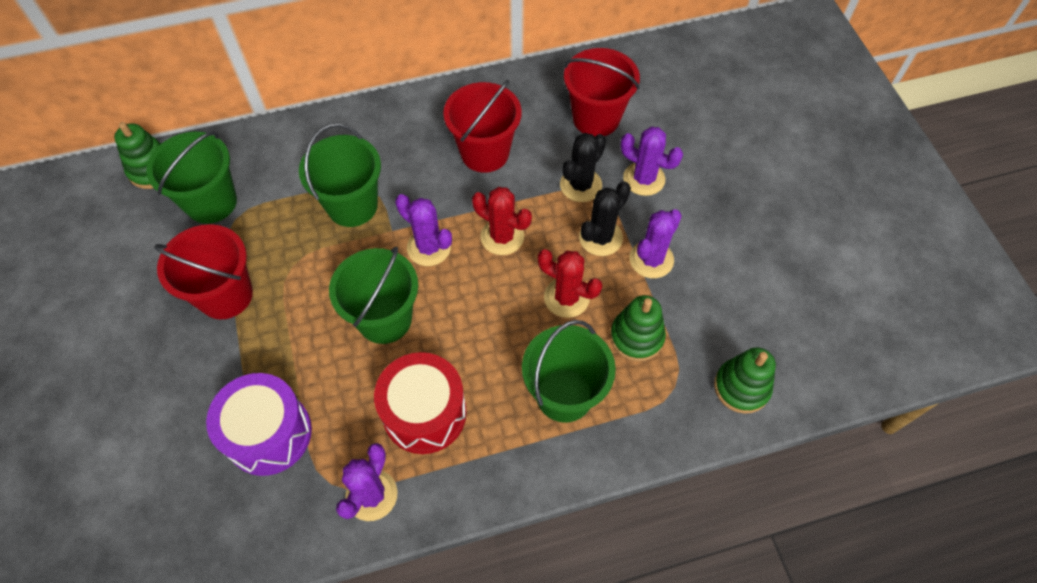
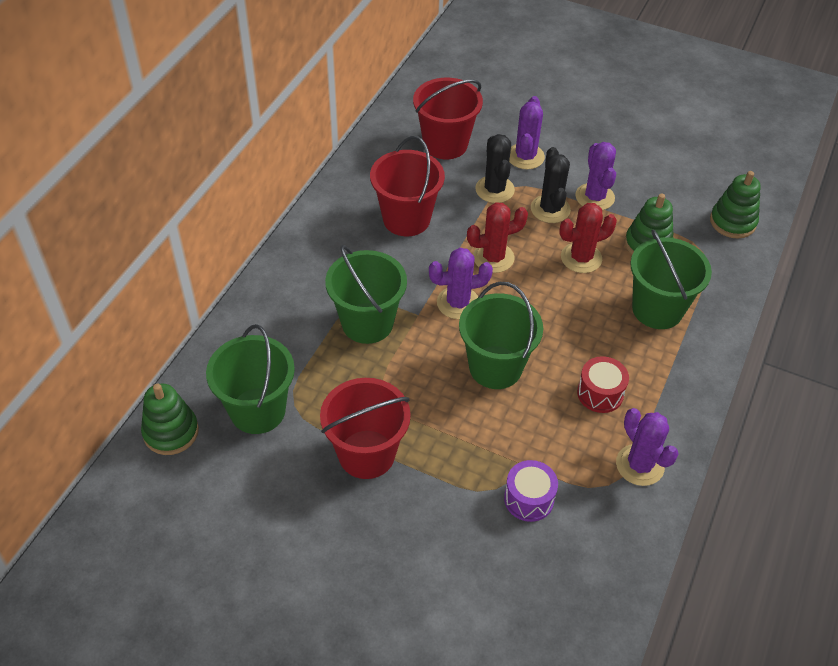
camera: 50 degrees left, 10 degrees down
(269, 433) = (529, 499): purple drum -> purple drum, size x0.59
(424, 413) = (600, 393): red drum -> red drum, size x0.59
(644, 179) = (525, 156): purple cactus -> purple cactus turned 60 degrees counterclockwise

